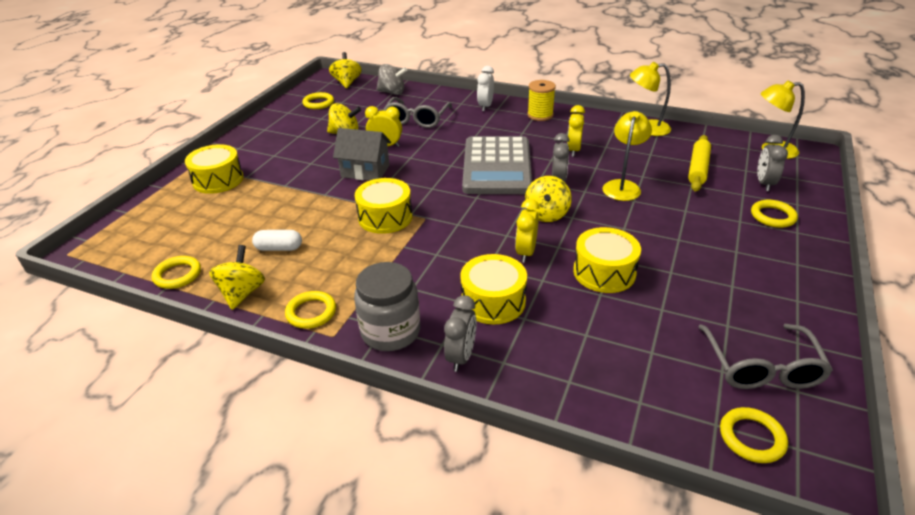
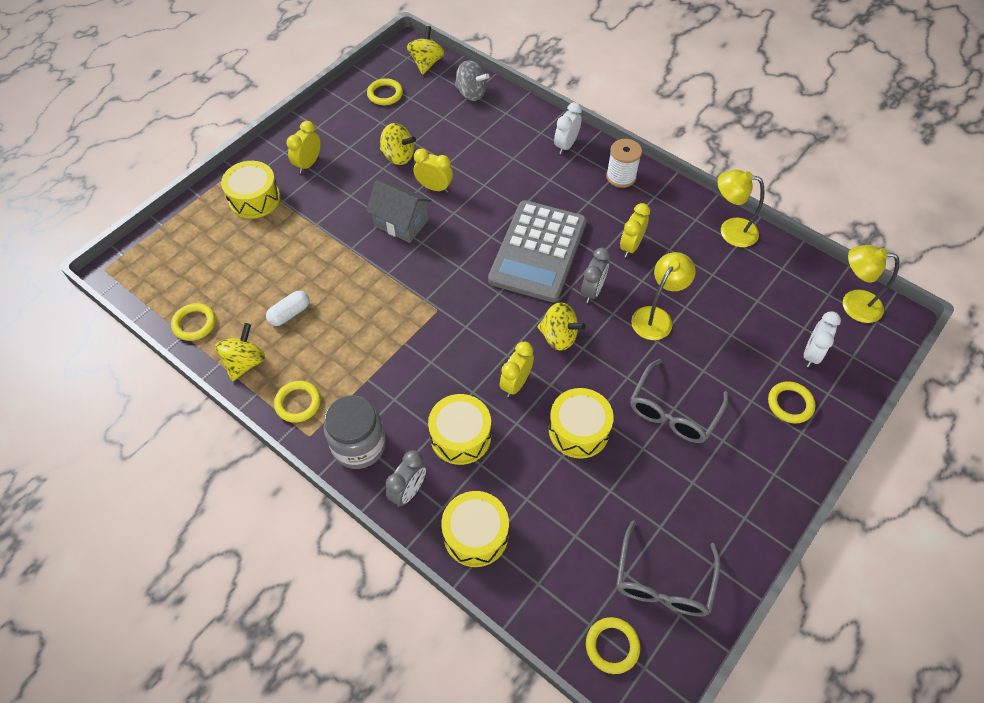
camera: 15 degrees right, 20 degrees up
(263, 151) = (308, 164): none -> yellow clock
(279, 248) = (290, 313): white capsule -> white capsule turned 60 degrees counterclockwise
(385, 217) = (399, 298): yellow drum -> yellow drum (475, 534)
(417, 119) = (482, 150): grey glasses -> grey glasses (673, 411)
(540, 115) = (621, 177): yellow spool -> white spool
(546, 214) = (558, 337): yellow spinning top -> yellow spinning top turned 90 degrees counterclockwise
(698, 169) = (752, 311): yellow rolling pin -> none
(764, 183) = (811, 354): grey clock -> white clock

